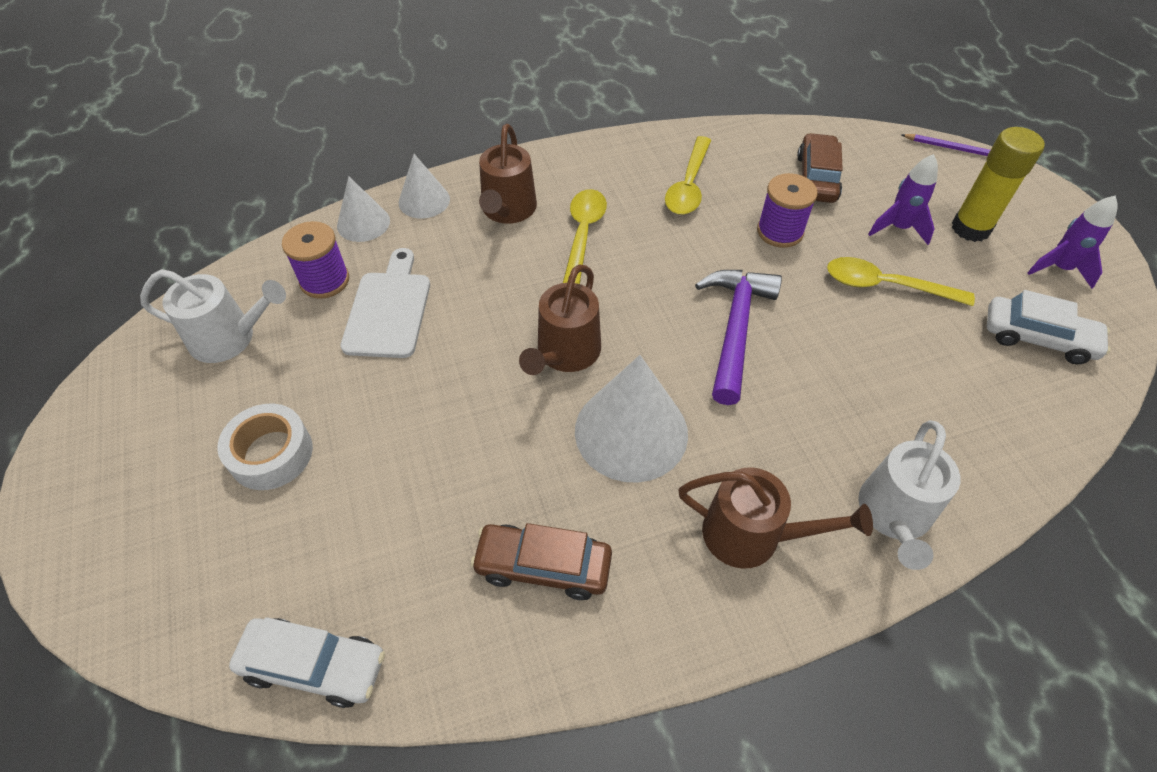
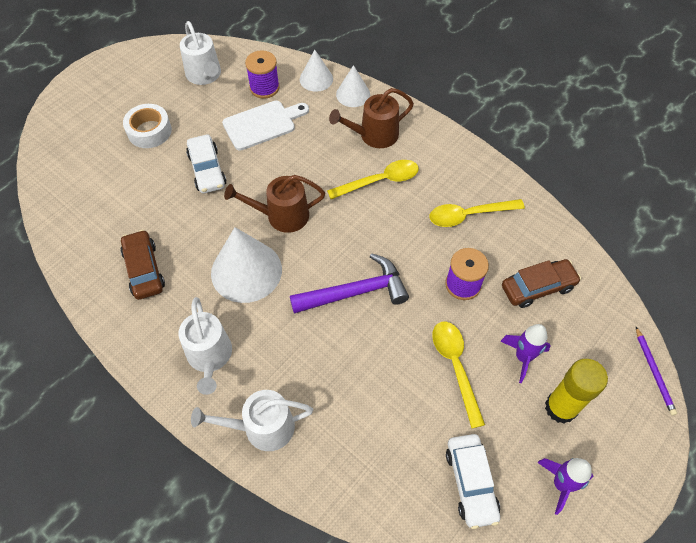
camera: 60 degrees right, 5 degrees up
(314, 666) = (56, 209): white car -> white car (207, 170)
(751, 535) = (210, 356): brown watering can -> white watering can

